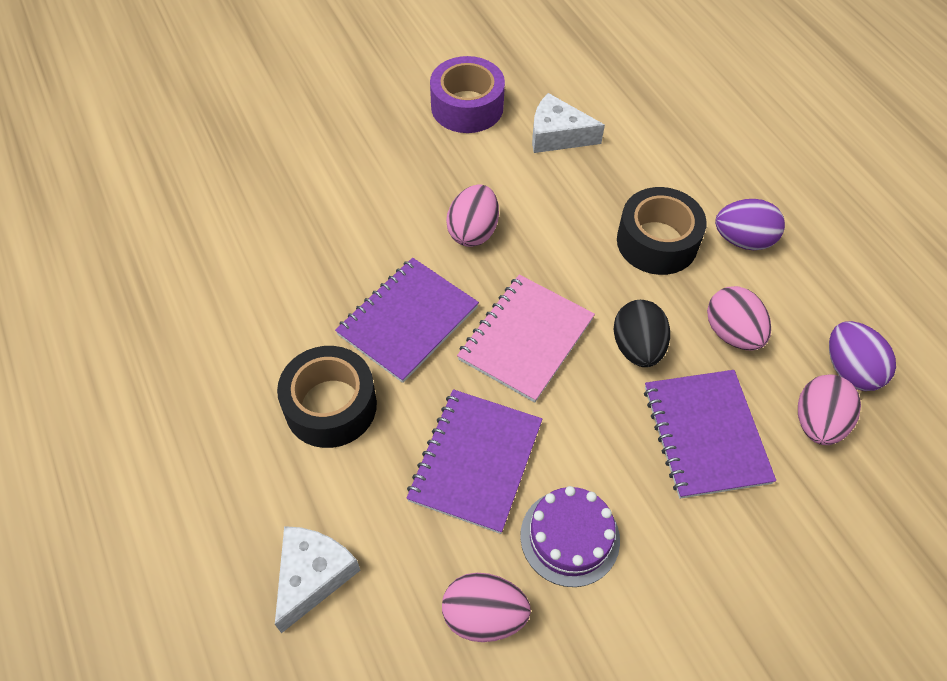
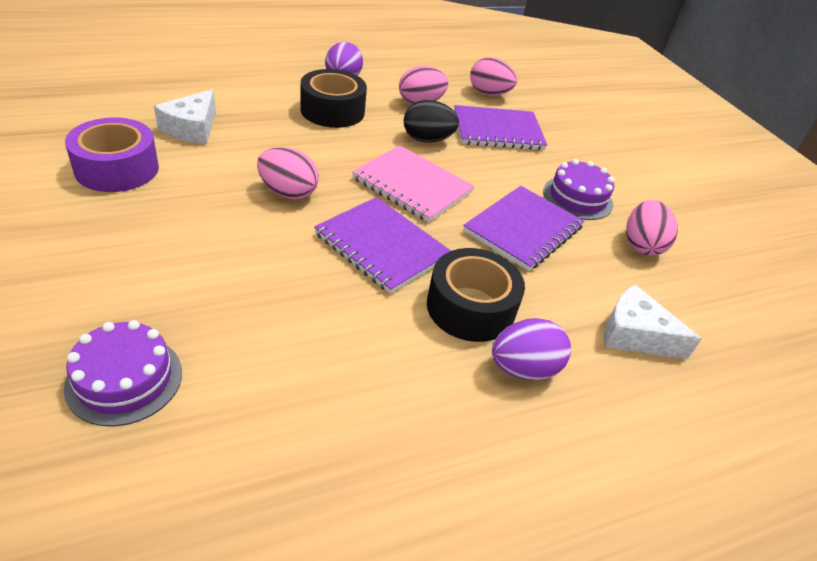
camera: 90 degrees left, 15 degrees down
(224, 185) = (124, 379): none -> purple cake
(476, 461) = (523, 229): purple notebook -> purple notebook turned 75 degrees counterclockwise
(849, 370) = (453, 75): purple egg -> purple egg (523, 369)

